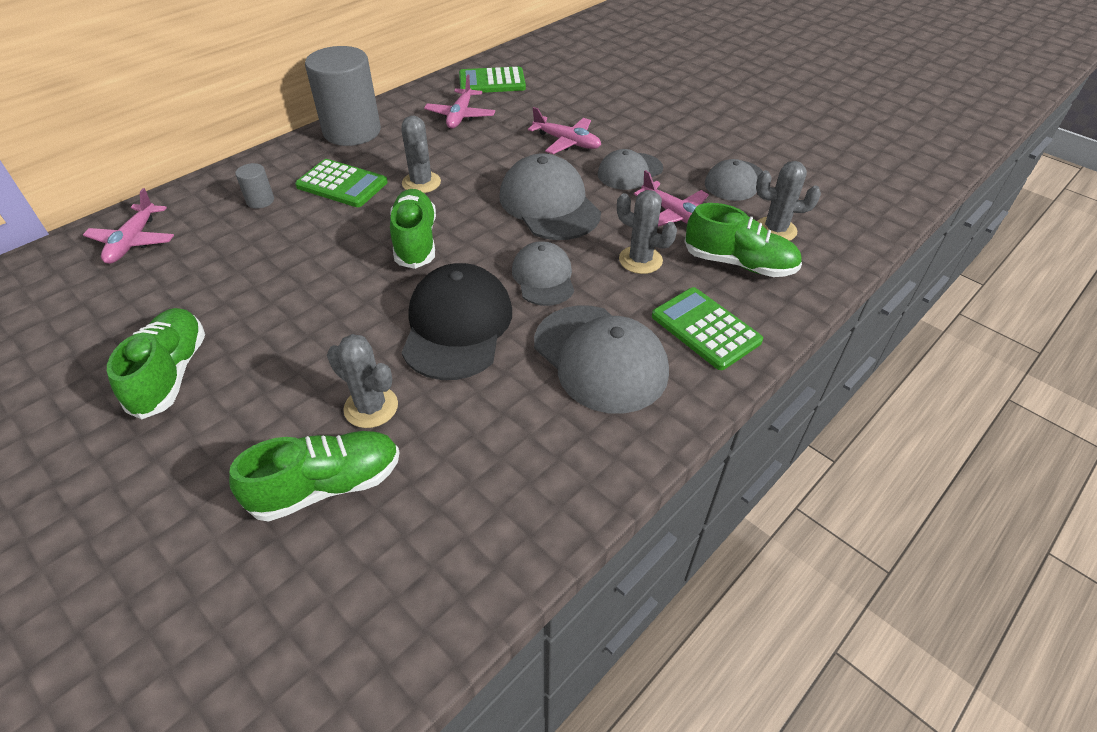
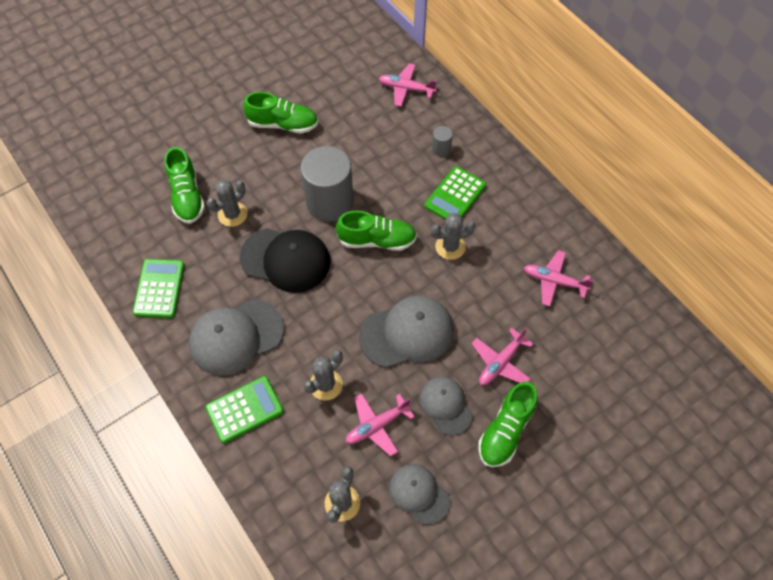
camera: 100 degrees right, 15 degrees up
(352, 131) = (533, 200): grey cylinder -> grey cylinder (330, 202)
(492, 82) = (620, 313): green calculator -> green calculator (159, 288)
(543, 277) = (321, 316): grey cap -> none
(739, 263) = (306, 457): green shoe -> green shoe (505, 430)

